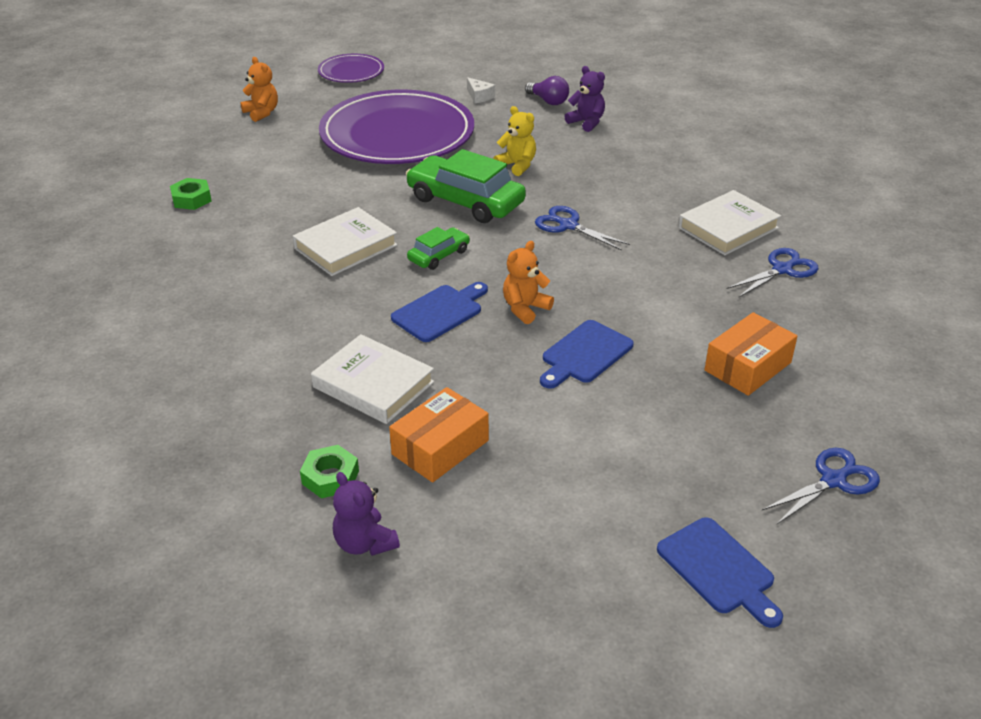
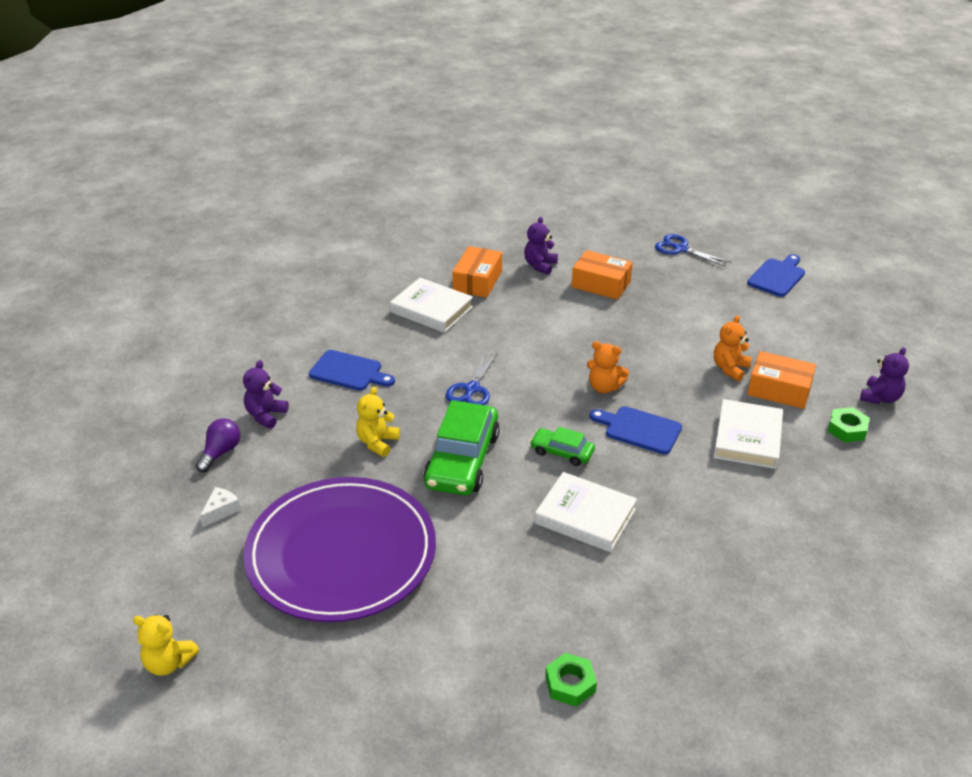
camera: 110 degrees left, 0 degrees up
(262, 113) = (327, 714): orange teddy bear -> orange teddy bear (730, 368)
(351, 72) = (169, 663): purple plate -> yellow teddy bear
(585, 354) = (637, 349): blue cutting board -> blue cutting board (349, 371)
(782, 270) = (477, 281): blue scissors -> orange box
(810, 326) = (540, 266): none -> purple teddy bear

